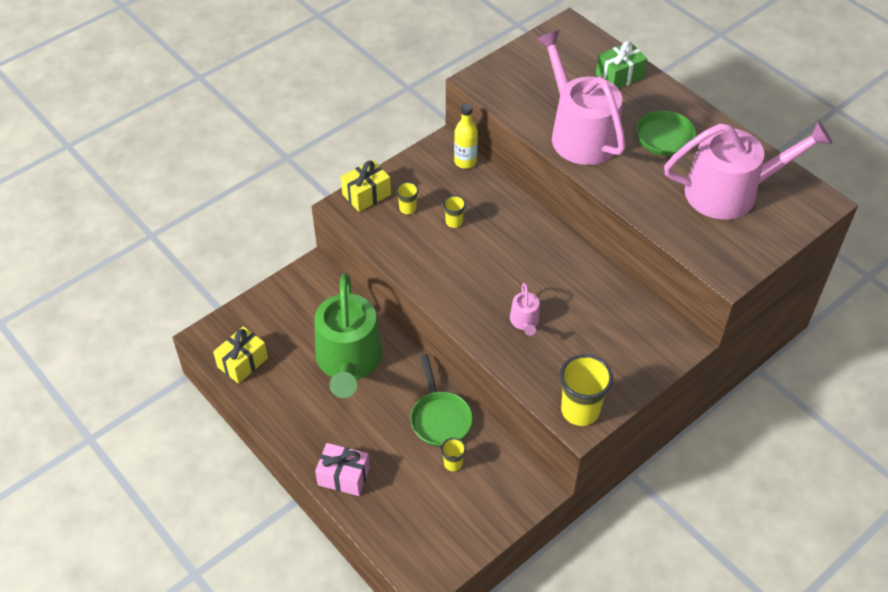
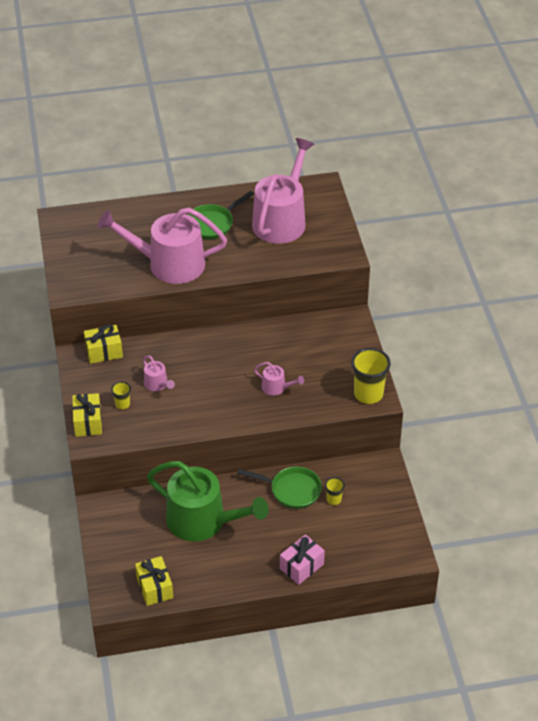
camera: 60 degrees left, 5 degrees down
(454, 222) = (157, 384): yellow cup -> pink watering can
(465, 161) = (104, 352): yellow bottle -> yellow gift
(619, 76) = (132, 218): green gift -> none

